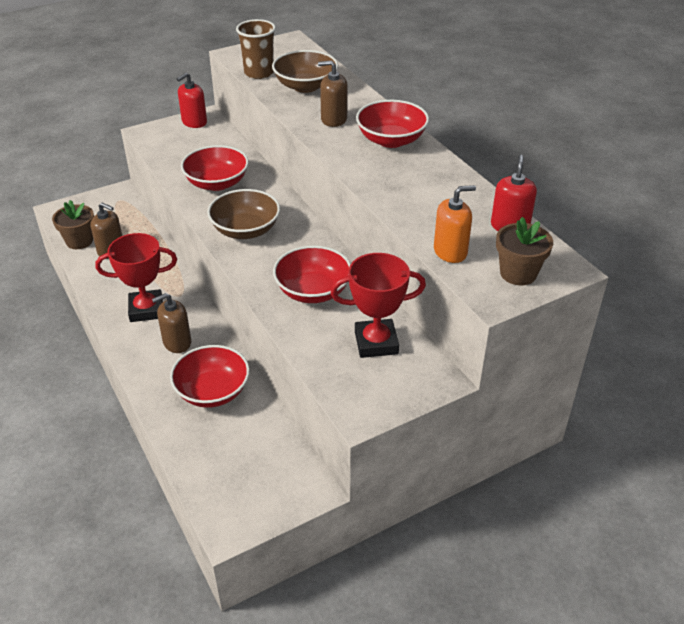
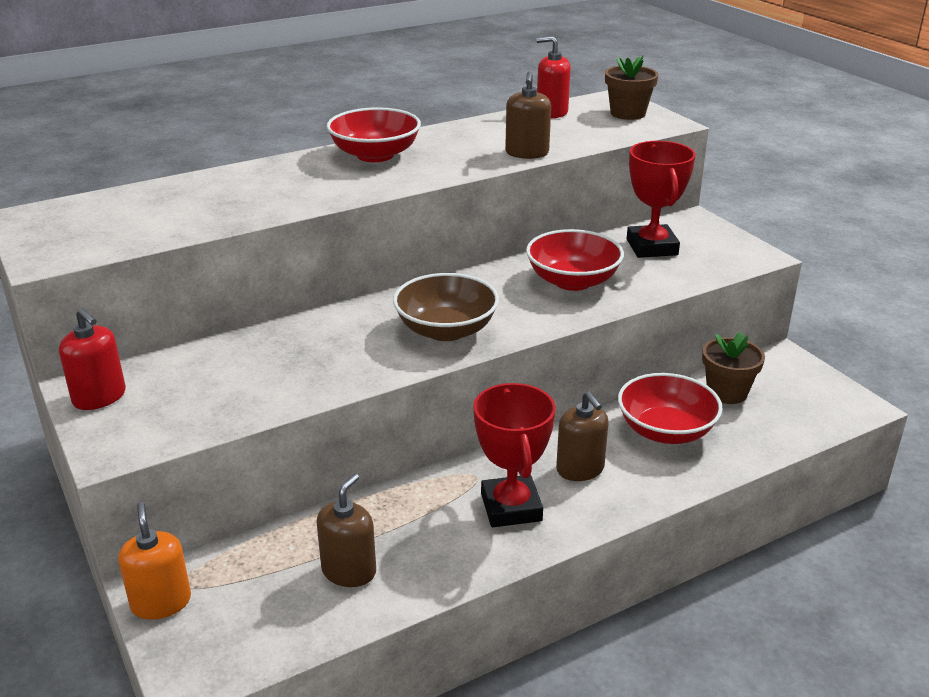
camera: 90 degrees left, 10 degrees down
(79, 241) = (312, 621): brown flower pot -> brown flower pot (727, 392)
(217, 183) = (317, 360): red bowl -> none
(259, 73) = (137, 237): brown cup -> none
(305, 86) = (203, 203): brown bowl -> none
(334, 119) = (313, 185): brown soap dispenser -> brown soap dispenser (527, 153)
(450, 251) = (601, 135): orange soap dispenser -> orange soap dispenser (161, 602)

